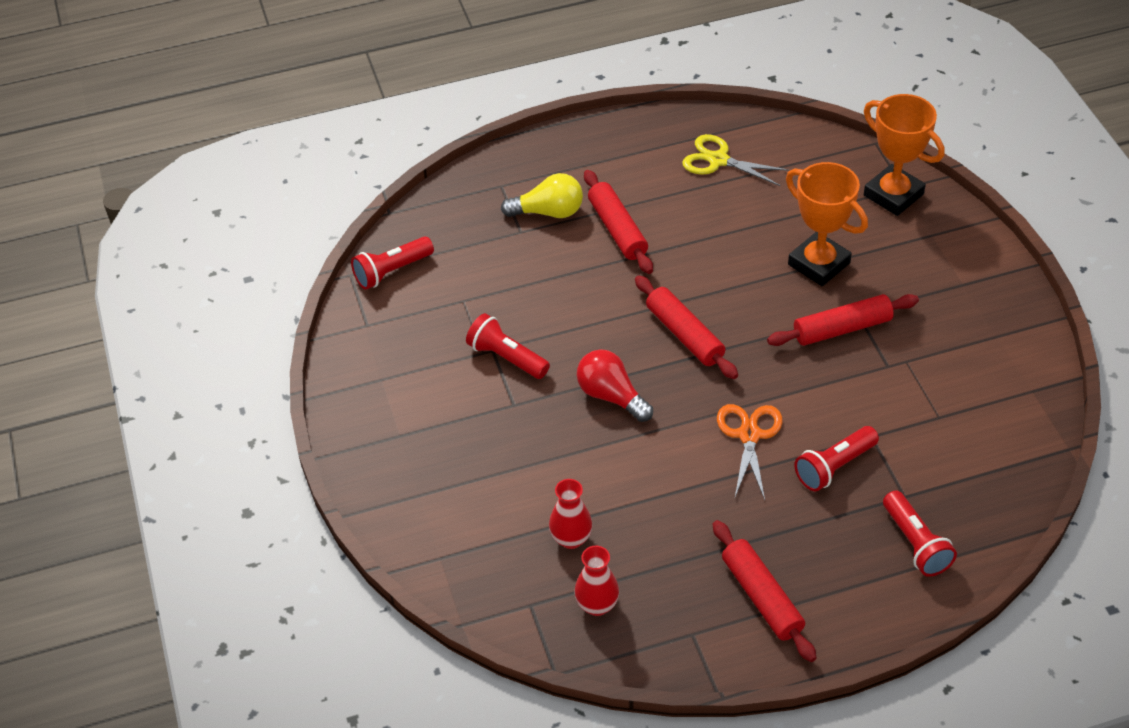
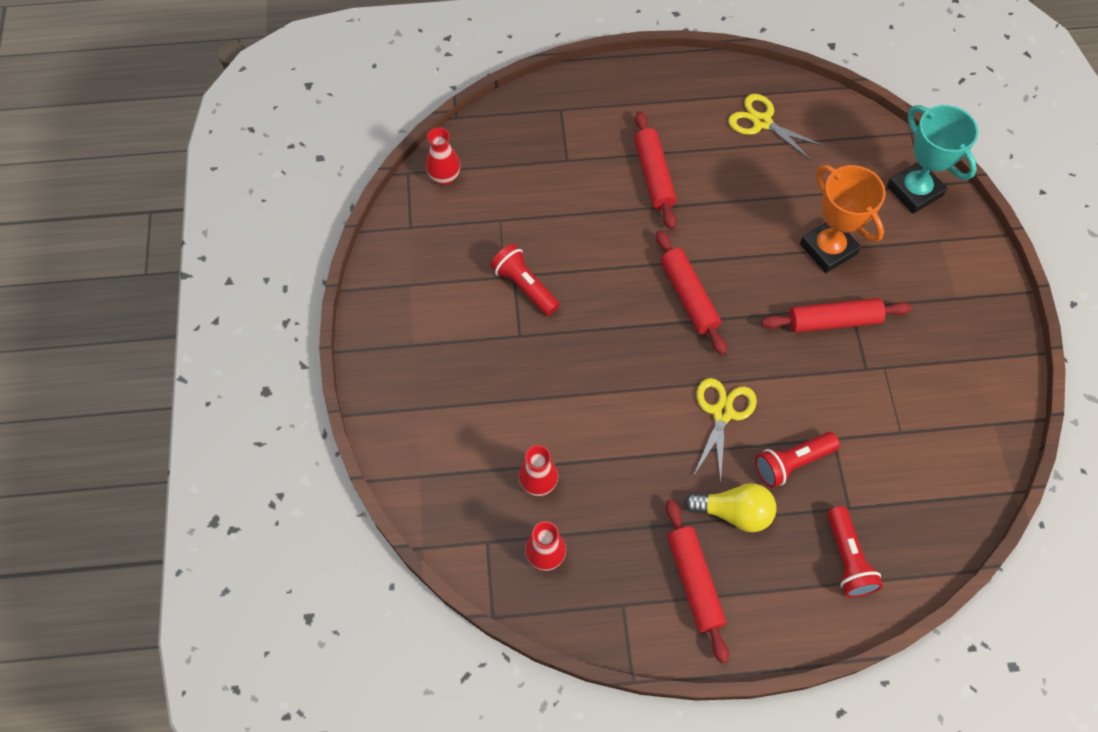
camera: 10 degrees right, 15 degrees up
(392, 271) = (444, 177): red flashlight -> red vase
(548, 212) = (596, 145): yellow light bulb -> yellow light bulb (734, 512)
(611, 396) = (608, 345): red light bulb -> none
(749, 435) = (722, 413): orange scissors -> yellow scissors
(893, 195) = (914, 191): orange trophy -> turquoise trophy

